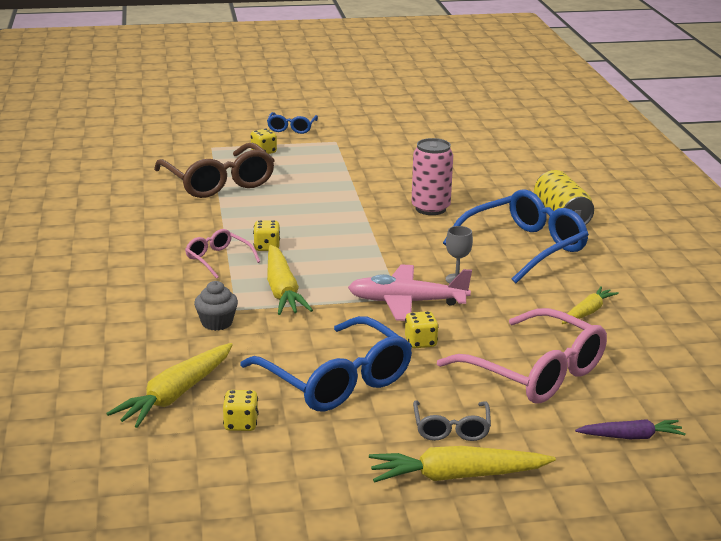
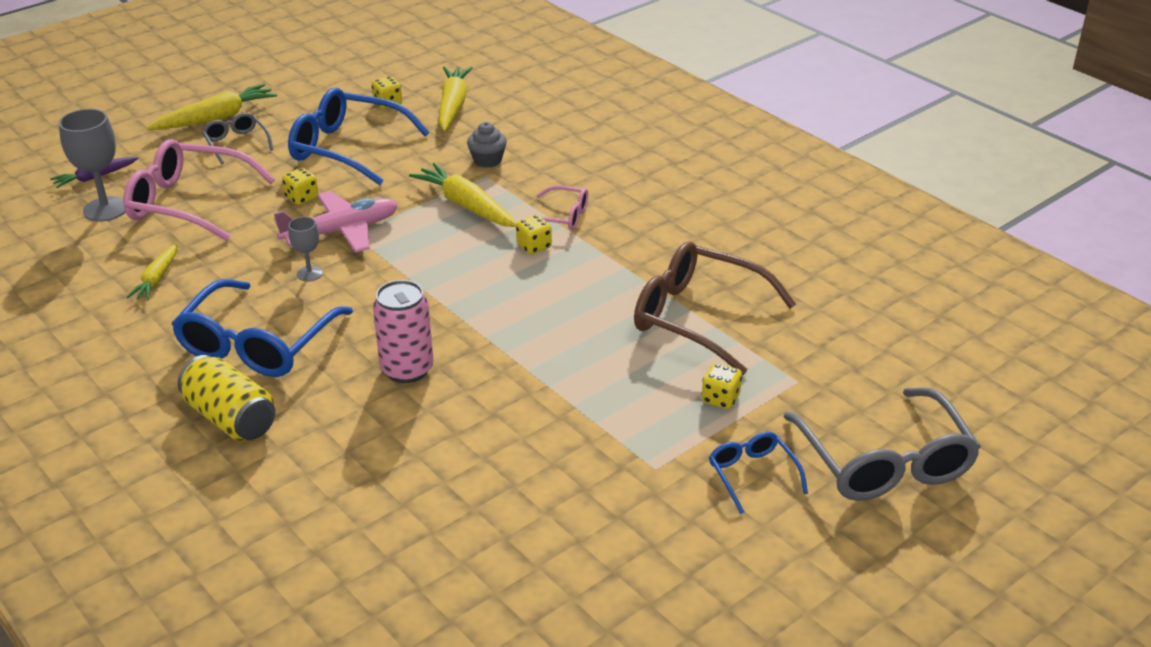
camera: 150 degrees right, 10 degrees up
(223, 116) = (885, 462): none -> grey glasses
(624, 393) = (105, 209): none -> grey goblet

